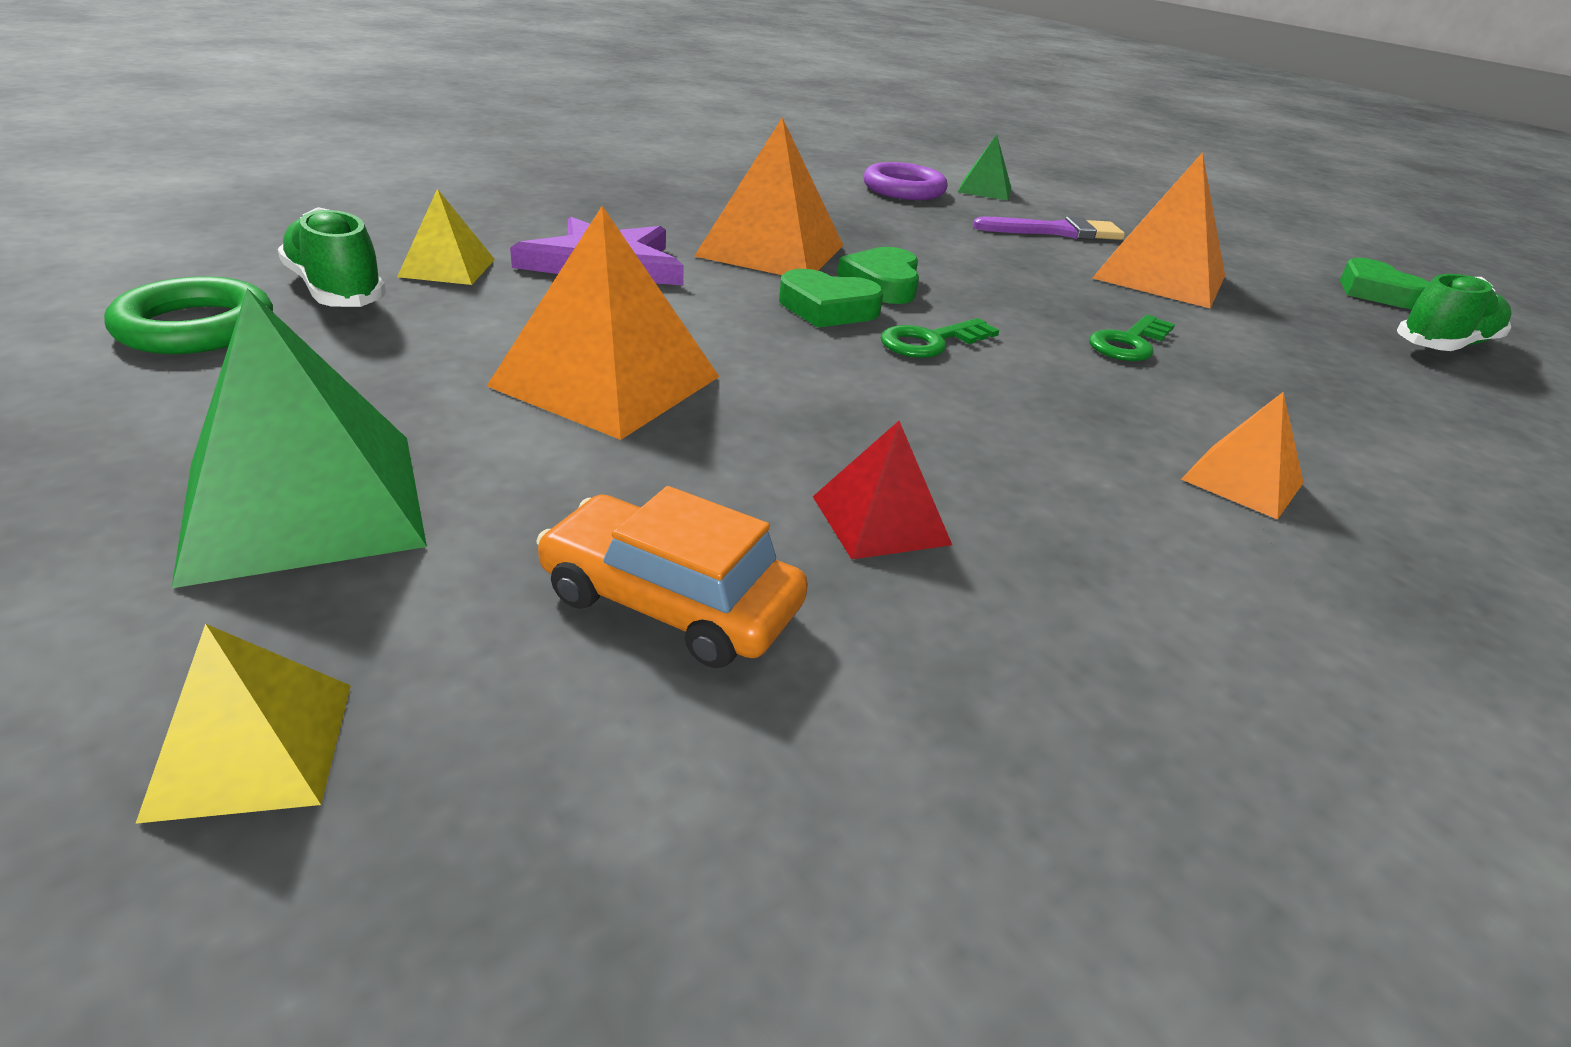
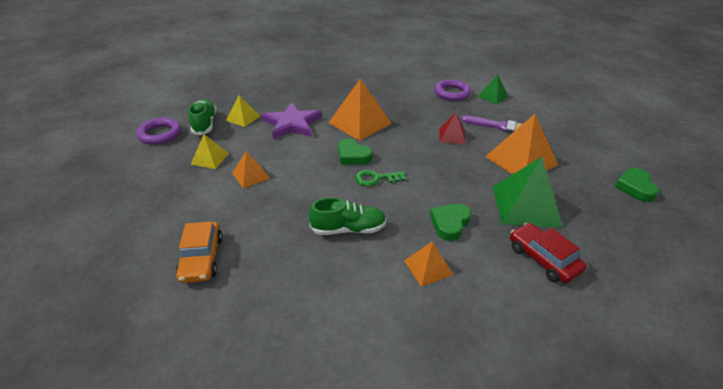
camera: 30 degrees right, 5 degrees up
(196, 328) = (160, 134): green ring -> purple ring
(251, 748) = (89, 268): yellow pyramid -> yellow pyramid (210, 158)
(304, 503) = (143, 203): green pyramid -> green pyramid (525, 206)
(607, 381) = (251, 175): orange pyramid -> orange pyramid, size x0.55
(670, 602) = (201, 258): orange car -> orange car turned 150 degrees counterclockwise
(880, 520) = (283, 248): red pyramid -> red pyramid (452, 136)
(882, 284) = (386, 146): green heart -> green heart (450, 224)
(1129, 343) = (459, 194): green key -> none
(1403, 419) = (543, 259): none -> red car
(1445, 345) = (629, 226): green shoe -> green shoe (348, 229)

